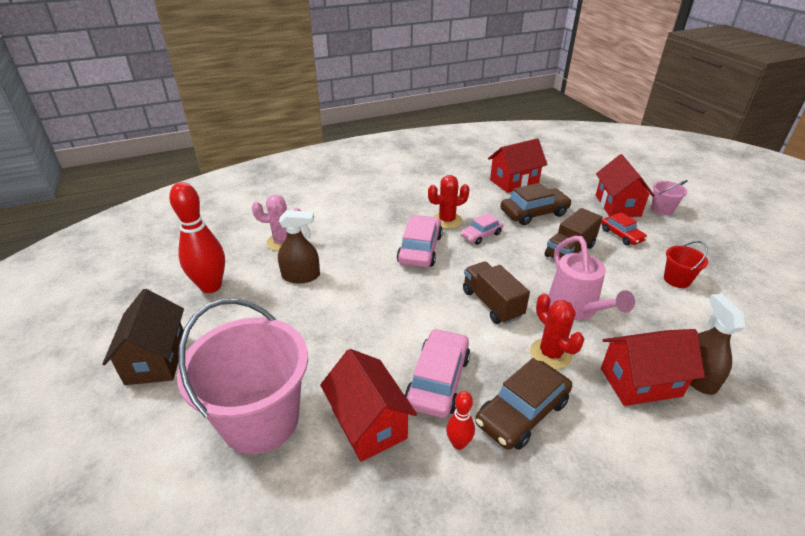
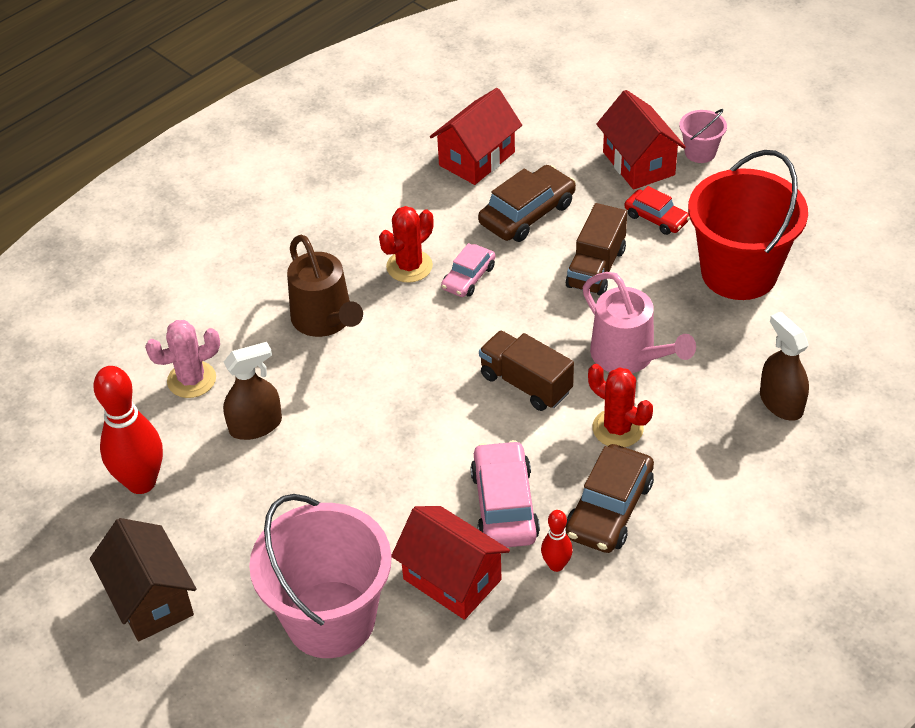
camera: 20 degrees left, 10 degrees up
(380, 234) = (326, 321): none -> brown watering can
(420, 249) = (395, 329): pink car -> none
(640, 382) = (723, 430): red house -> none
(677, 280) = (739, 272): red bucket -> red bucket, size x2.28

